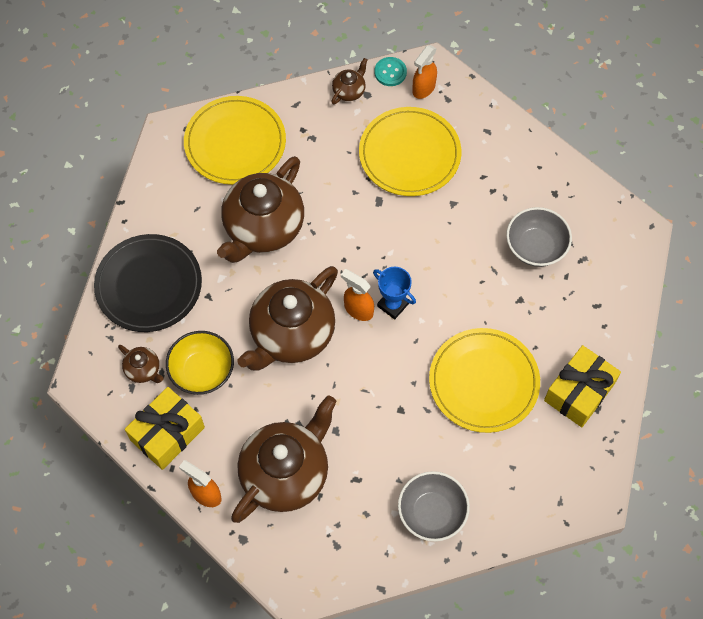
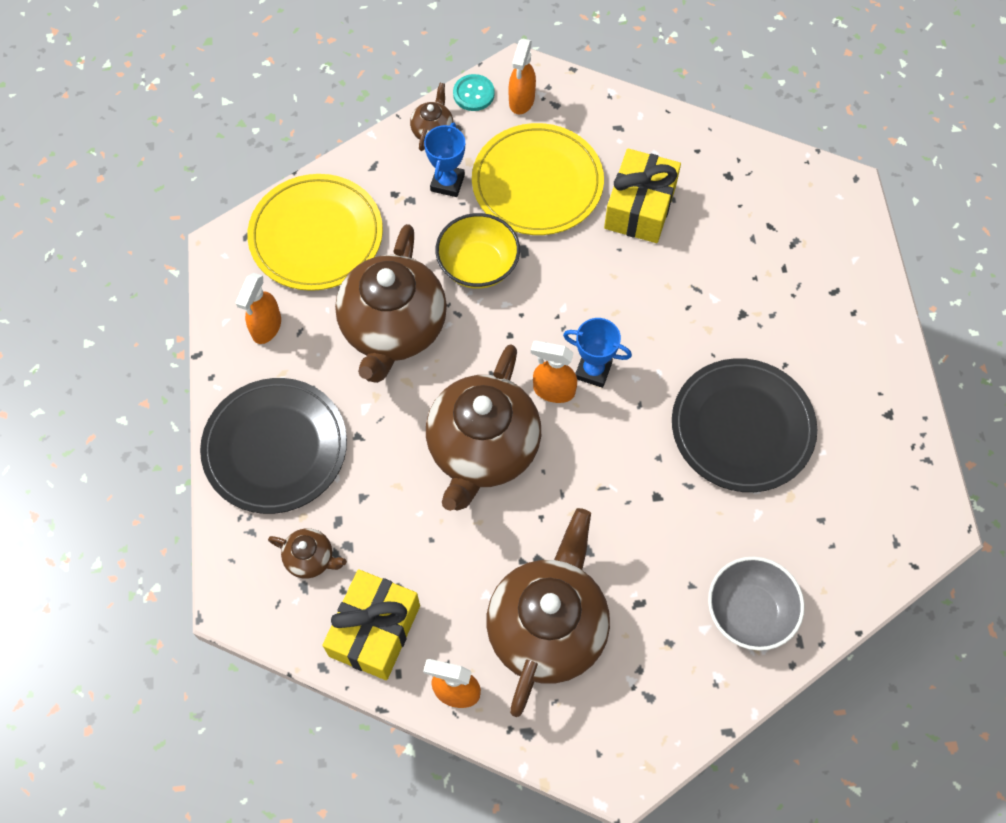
camera: 20 degrees left, 0 degrees up
(175, 198) = (266, 327): none -> orange spray bottle
(202, 371) = (388, 534): yellow bowl -> yellow bowl (478, 265)
(344, 133) = (447, 183): none -> blue trophy
(483, 382) = (742, 427): yellow plate -> black plate
(535, 247) = (733, 245): grey bowl -> none
(579, 392) = (859, 401): yellow gift -> yellow gift (640, 207)

